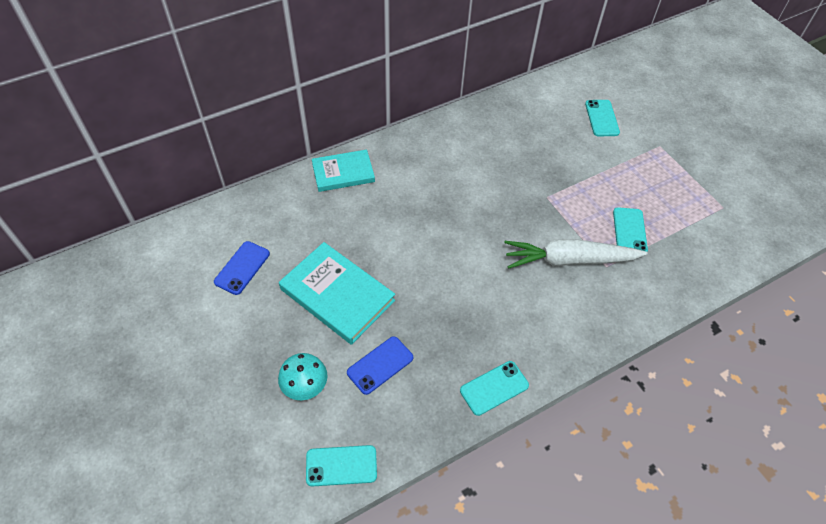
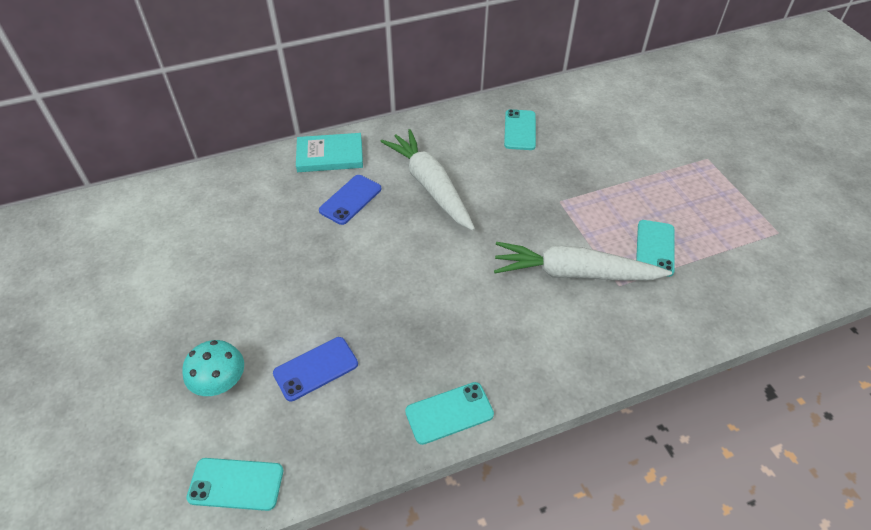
camera: 10 degrees right, 5 degrees down
(242, 268) = (189, 243): blue phone -> blue phone (350, 200)
(337, 295) = (287, 283): turquoise book -> none
(436, 193) = (430, 186): none -> white carrot
(602, 118) = (641, 124): turquoise phone -> turquoise phone (520, 130)

